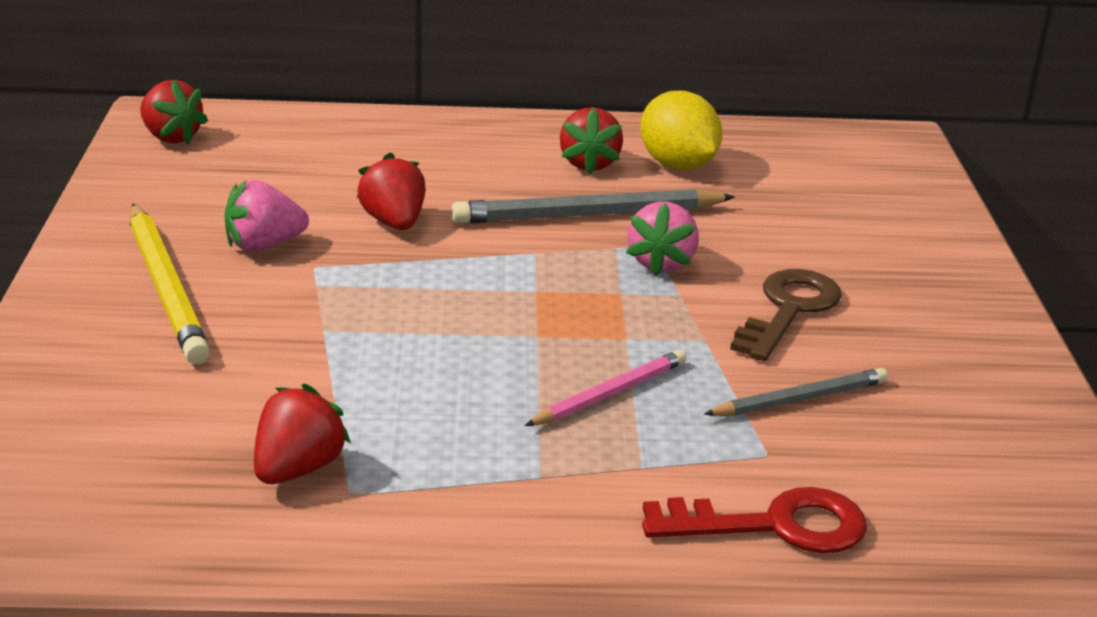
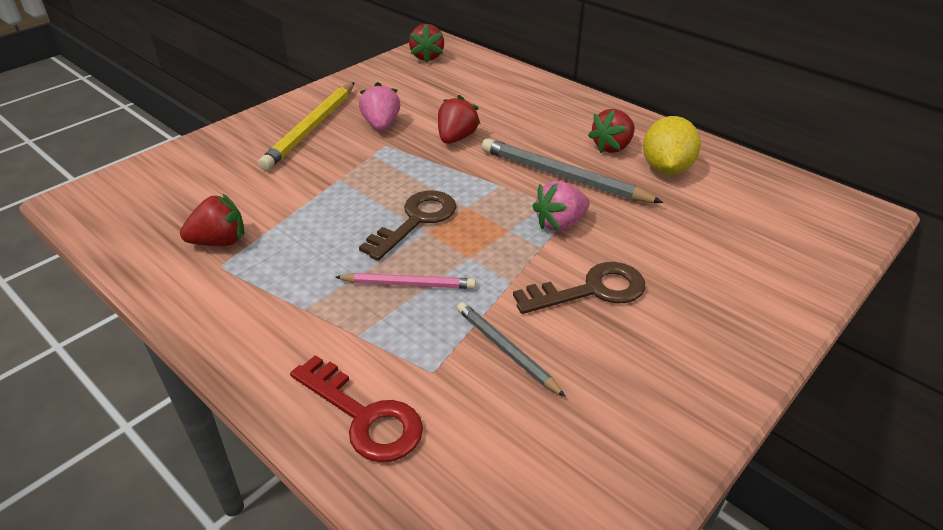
camera: 45 degrees right, 10 degrees up
(264, 245) = (381, 125): pink strawberry -> pink strawberry turned 60 degrees clockwise
(505, 330) = (416, 220): none -> brown key
(800, 399) = (506, 350): grey pencil -> grey pencil turned 150 degrees counterclockwise

